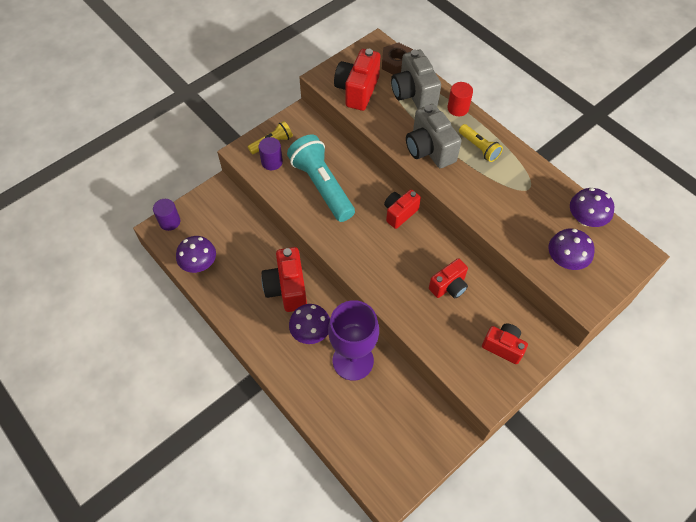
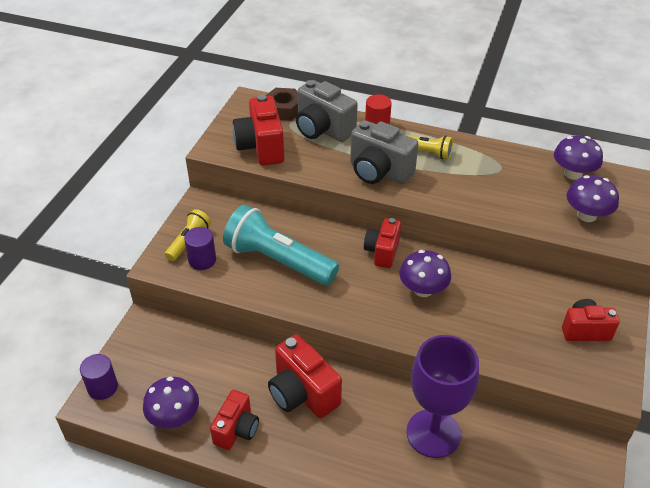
camera: 30 degrees left, 15 degrees down
(310, 332) = (363, 426): purple mushroom -> purple mushroom (423, 289)
(449, 286) = (487, 299): red camera -> red camera (236, 430)

